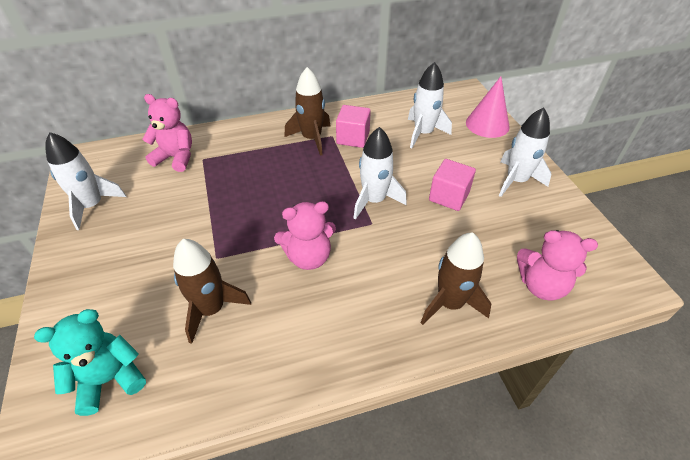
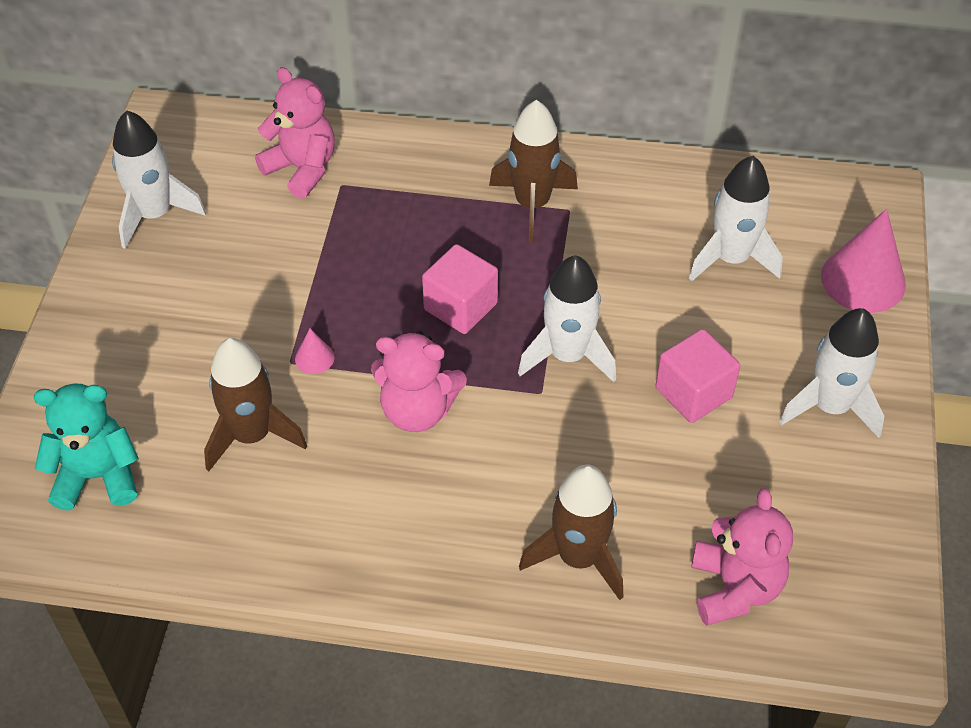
camera: 25 degrees right, 5 degrees up
(231, 250) = (314, 358): none -> pink cone
(353, 138) = (602, 226): pink cube -> pink cube (460, 306)
(541, 285) = (734, 588): pink teddy bear -> pink teddy bear turned 135 degrees counterclockwise

